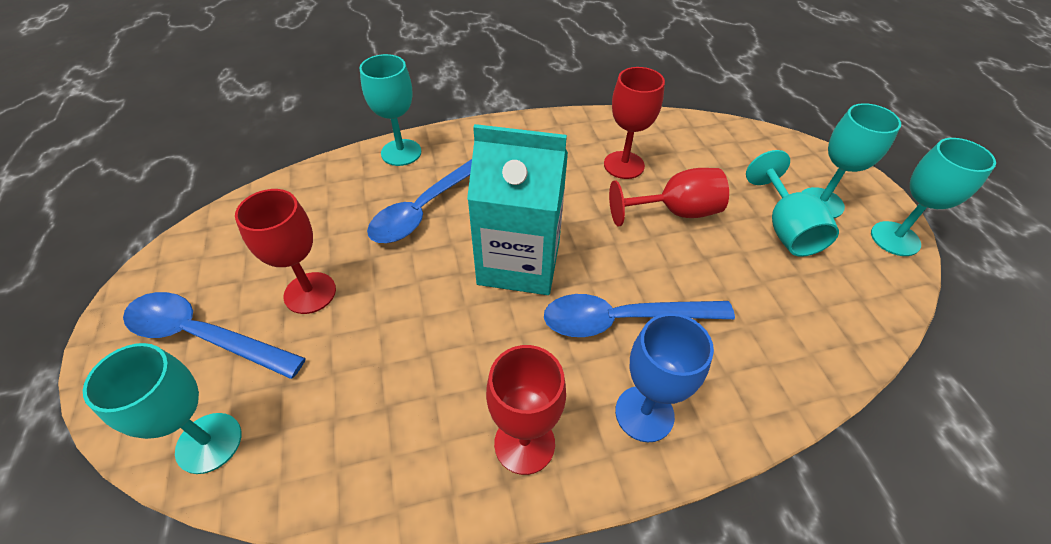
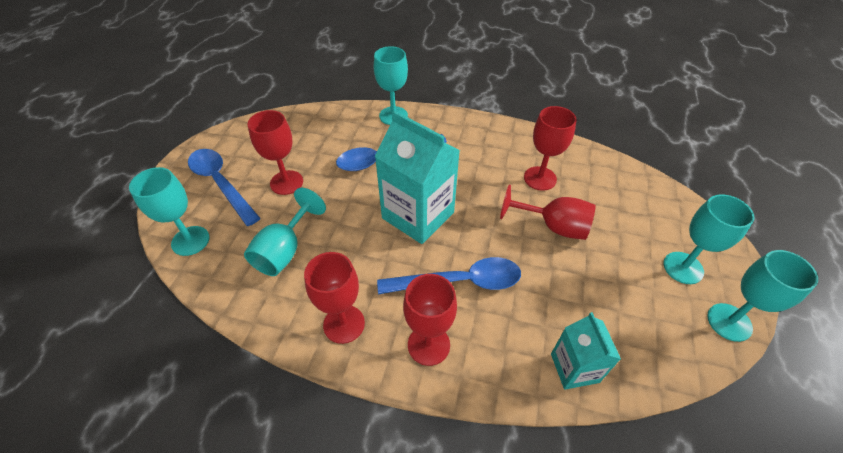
camera: 30 degrees right, 0 degrees up
(623, 320) = (459, 281): blue spoon -> blue spoon turned 150 degrees clockwise
(644, 413) = (428, 345): blue goblet -> red goblet
(785, 228) = (634, 273): turquoise goblet -> turquoise goblet (285, 250)
(806, 356) = (574, 368): none -> turquoise carton

